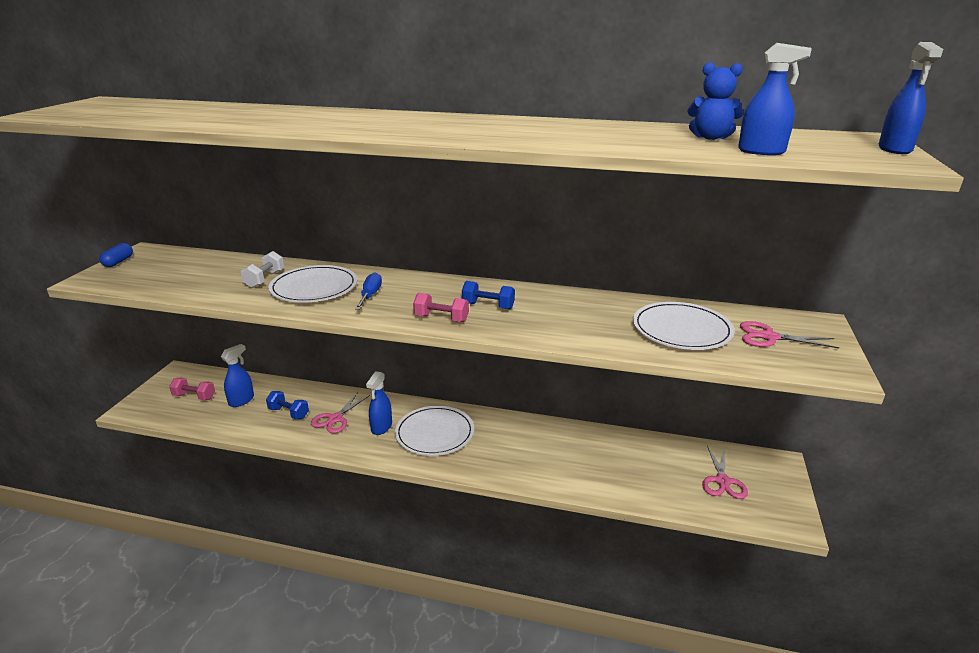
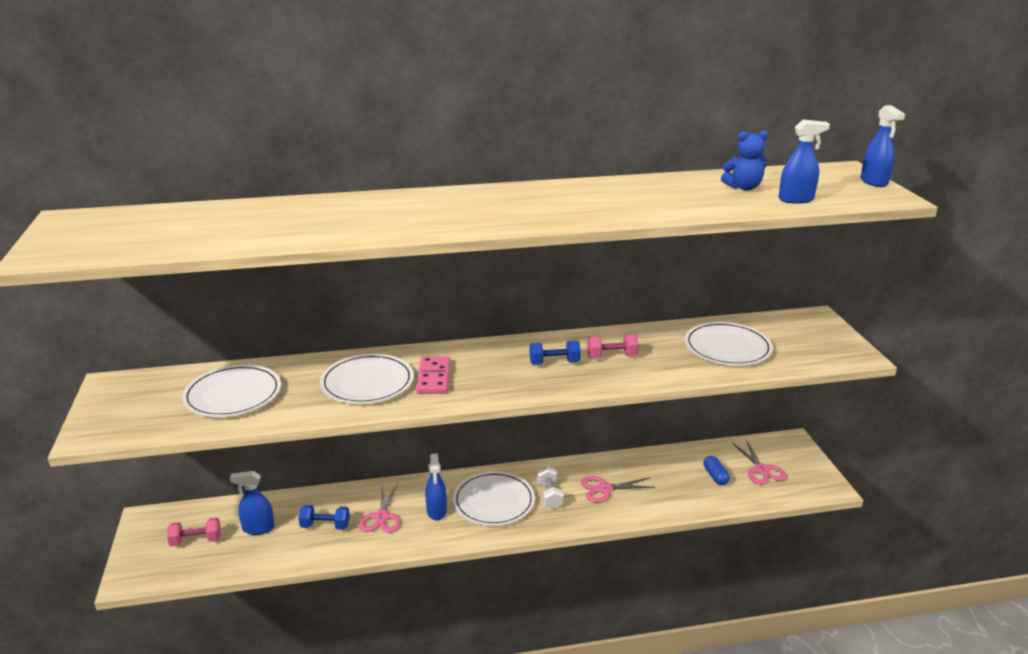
camera: 25 degrees left, 0 degrees up
(118, 262) = (96, 404): blue capsule -> blue capsule (715, 476)
(210, 275) = (233, 394): none -> white plate
(241, 400) = (258, 528): blue spray bottle -> blue spray bottle turned 105 degrees counterclockwise
(265, 279) = (303, 386): white dumbbell -> white dumbbell (549, 495)
(370, 295) = (434, 378): blue screwdriver -> pink domino
(441, 319) = (526, 386): pink dumbbell -> pink dumbbell (612, 356)
(769, 337) = (793, 339): pink scissors -> pink scissors (605, 489)

